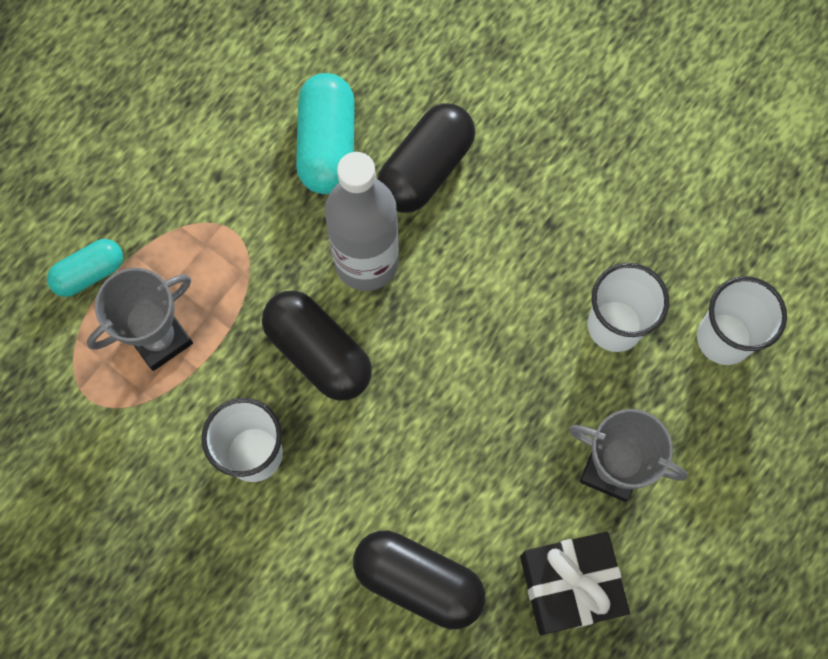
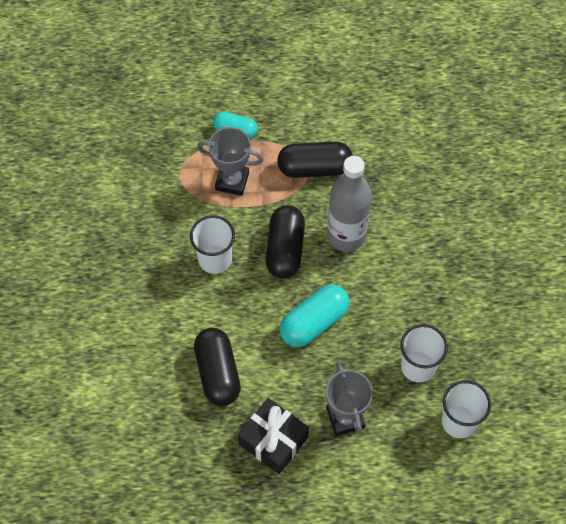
camera: 50 degrees right, 10 degrees down
(327, 145) = (386, 176): turquoise capsule -> turquoise capsule (314, 322)
(425, 169) = (415, 225): black capsule -> black capsule (314, 168)

